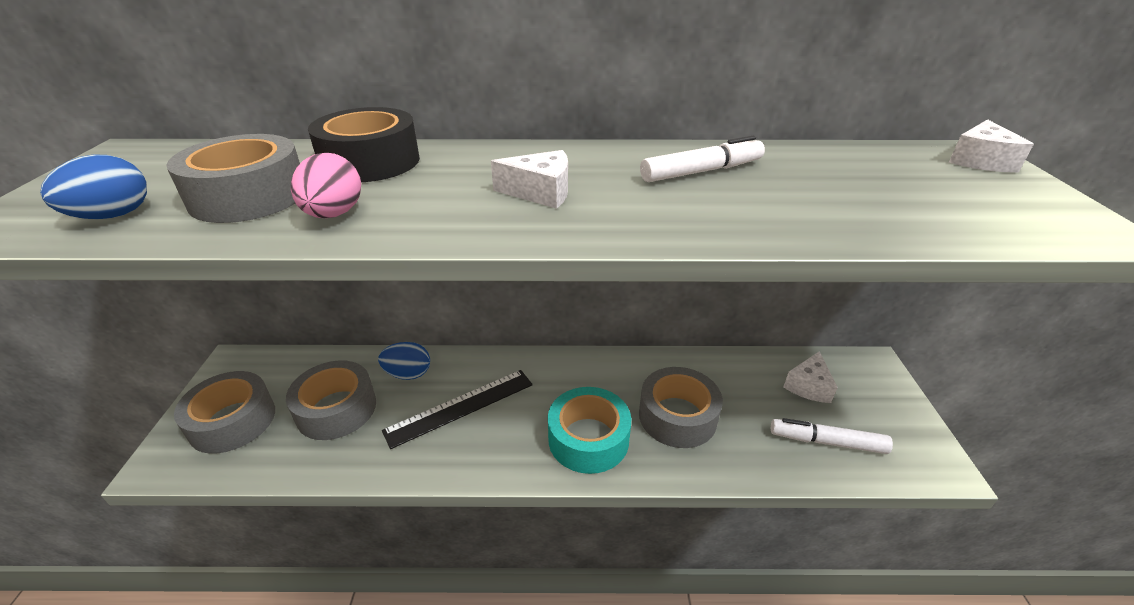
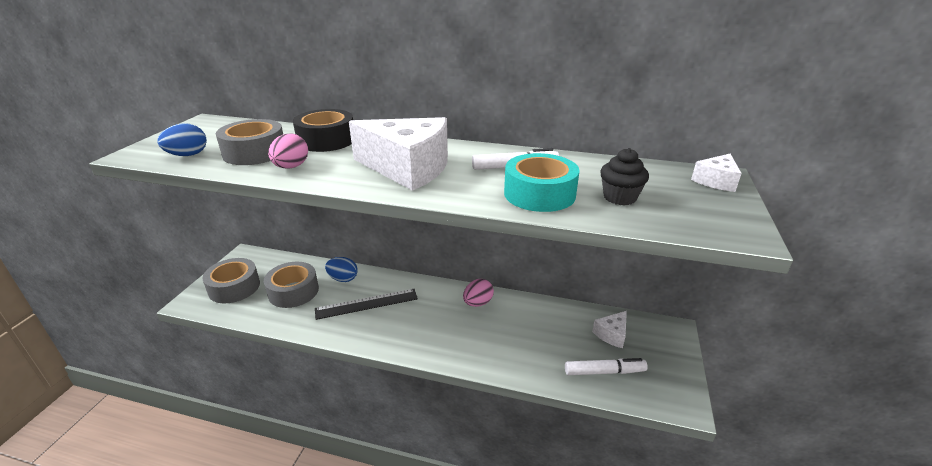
camera: 15 degrees right, 5 degrees down
(541, 192) = (408, 168): white cheese -> white cheese, size x2.17
(588, 439) = (439, 337): turquoise tape -> turquoise tape (539, 194)
(618, 375) = (478, 303): none -> pink egg
(677, 416) = (505, 335): grey tape -> none
(827, 442) = (604, 372): white marker -> white marker turned 150 degrees clockwise
(889, 200) = (619, 197): none -> black cupcake

